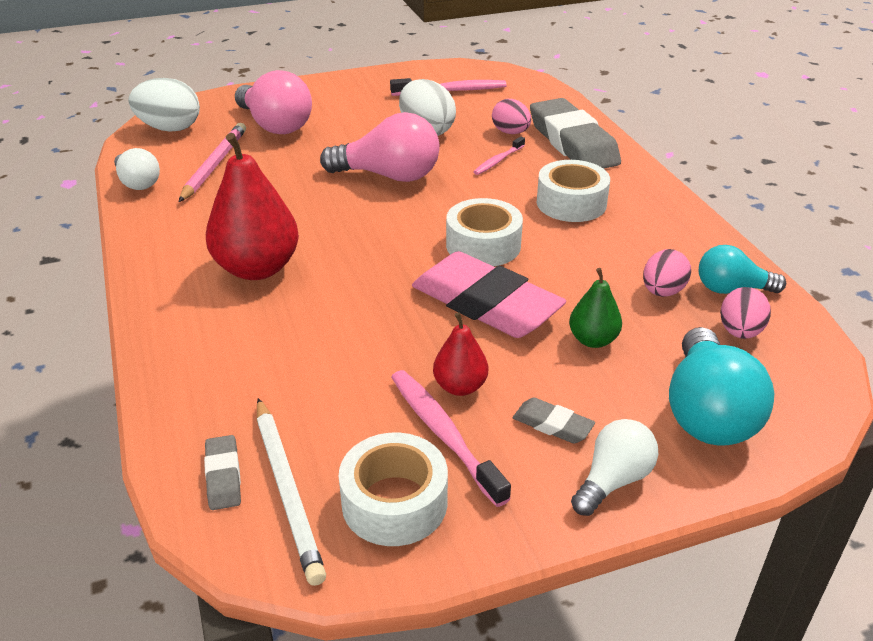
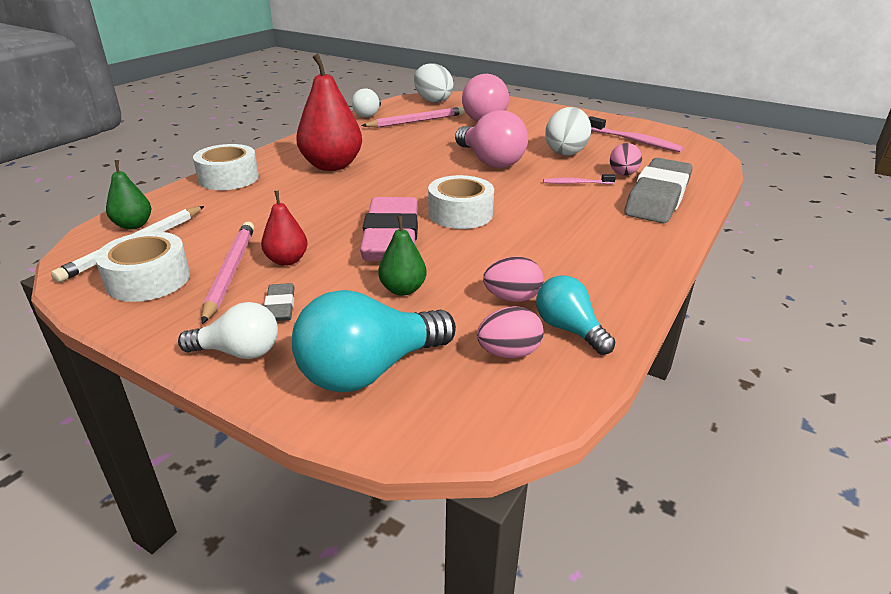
camera: 50 degrees right, 5 degrees down
(223, 476) = (133, 225): grey eraser -> green pear
(443, 434) = (230, 272): pink toothbrush -> pink pencil
(571, 203) = (571, 224): white tape -> white tape (228, 178)

